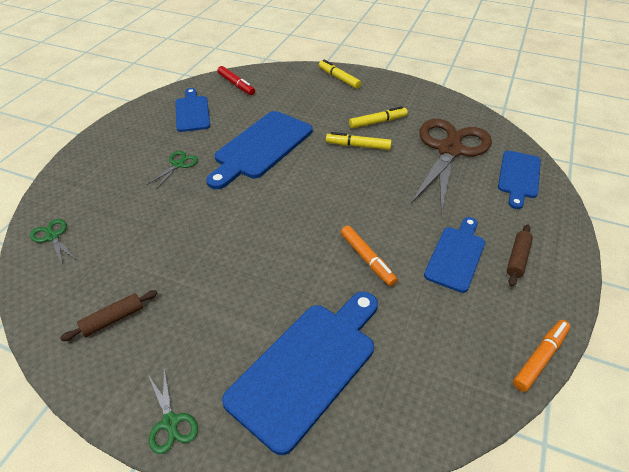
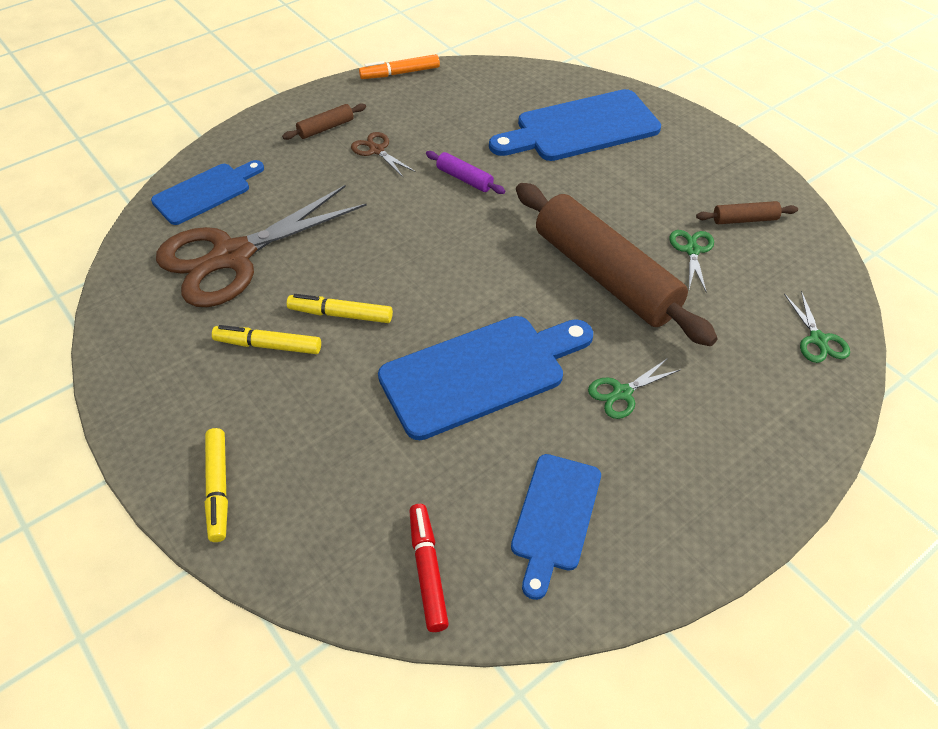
camera: 150 degrees left, 5 degrees up
(170, 422) = (704, 135): green scissors -> green scissors (692, 250)
(215, 225) = (605, 275): none -> brown rolling pin
(358, 146) = (341, 314): yellow marker -> yellow marker turned 150 degrees clockwise
(367, 259) = (464, 179): orange marker -> purple rolling pin
(456, 255) = (377, 150): blue cutting board -> brown scissors

